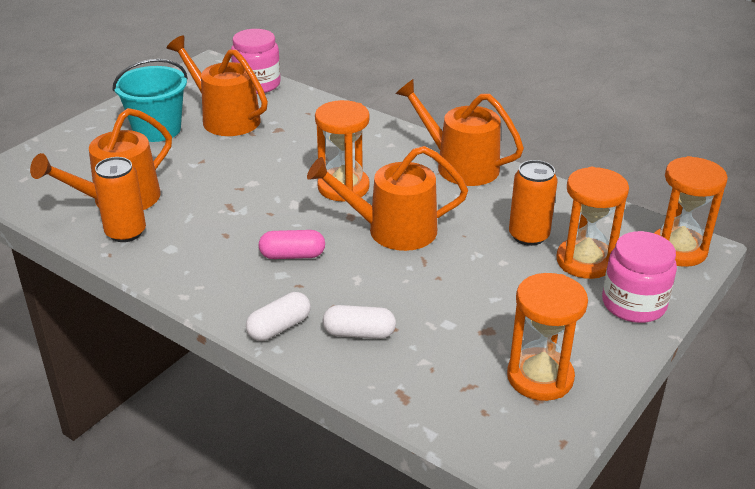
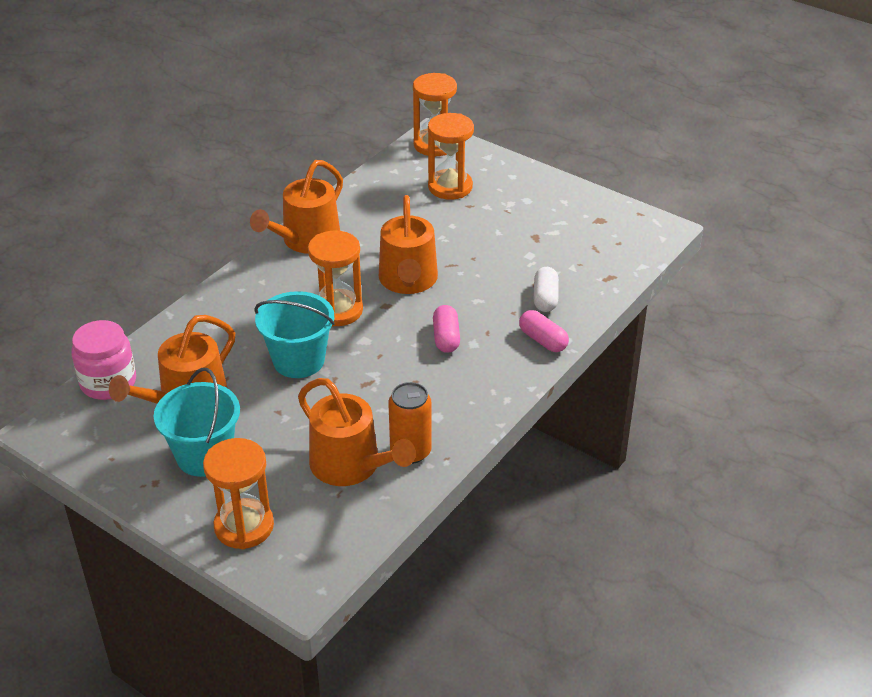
camera: 90 degrees left, 5 degrees up
(269, 168) = (298, 360): none -> turquoise bucket
(279, 327) = (543, 340): white capsule -> pink capsule
(528, 236) = (416, 210): orange can -> none
(540, 377) = (581, 217): orange hourglass -> orange hourglass (244, 526)
(633, 304) = (500, 171): pink jar -> none

